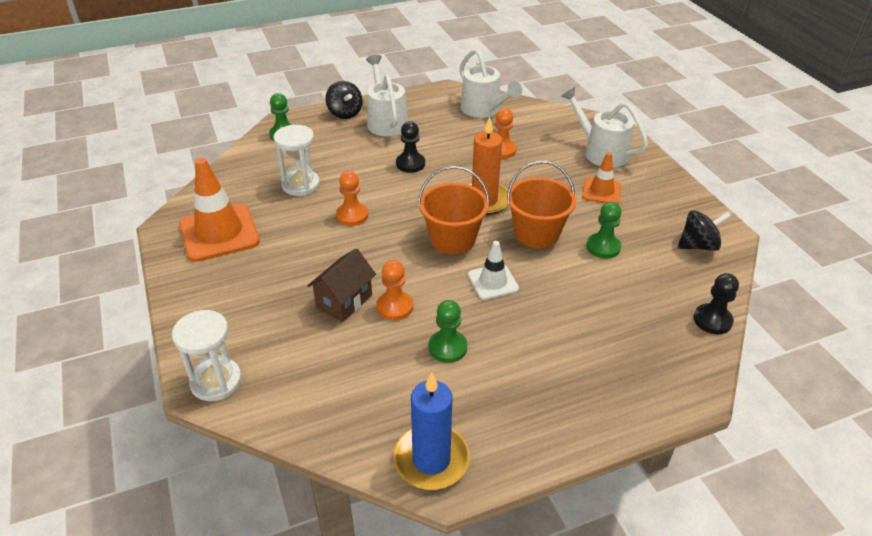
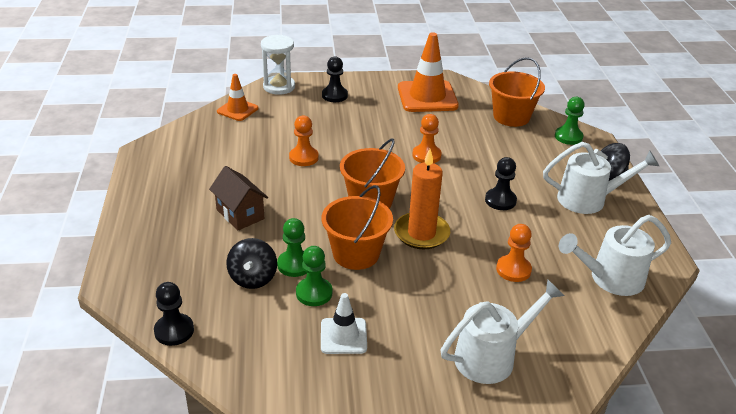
camera: 105 degrees right, 5 degrees down
(232, 315) = (334, 95): none -> black pawn
(252, 169) = (511, 117): none -> orange bucket
(301, 185) = (481, 136): white hourglass -> none
(344, 301) = (322, 137): brown house -> brown house (240, 214)
(431, 459) = (163, 148): blue candle -> none
(447, 347) = (247, 172): green pawn -> green pawn (294, 265)
(493, 282) = (304, 210): white traffic cone -> white traffic cone (343, 336)
(601, 191) = (408, 326): orange traffic cone -> orange traffic cone (237, 110)
(698, 245) = (279, 371): black spinning top -> black spinning top (253, 278)

